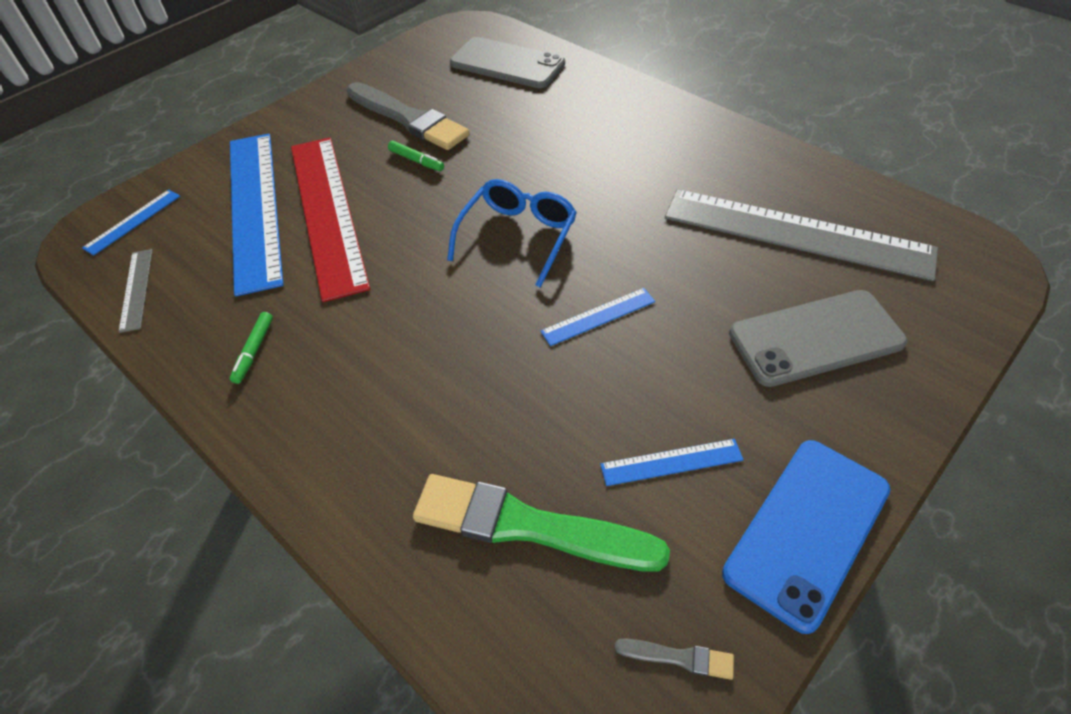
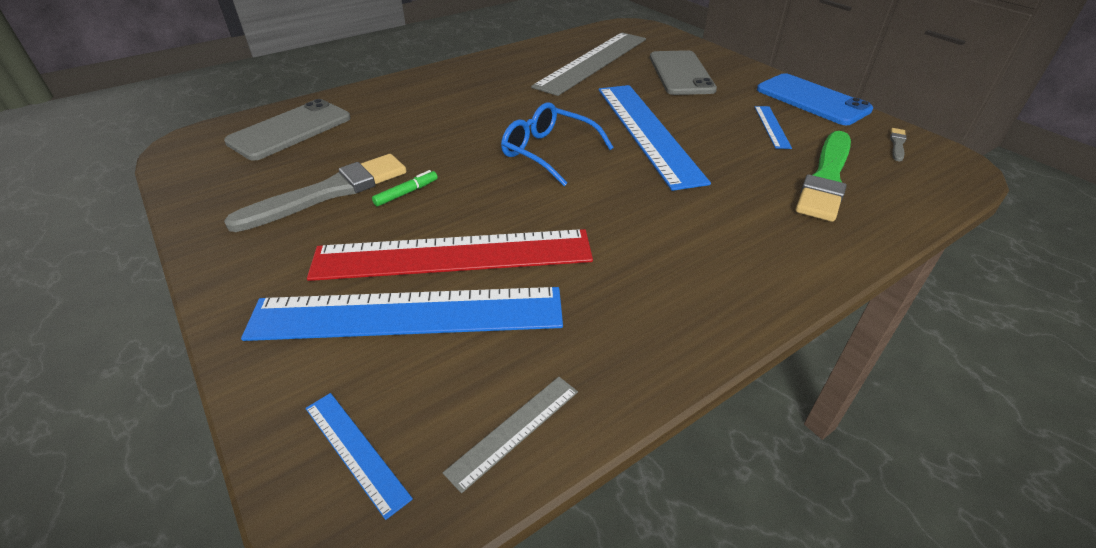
camera: 80 degrees left, 10 degrees down
(136, 289) = (514, 430): grey ruler -> grey ruler turned 45 degrees counterclockwise
(254, 351) = (649, 311): green marker -> none
(598, 316) = (647, 132): blue ruler -> blue ruler, size x2.35

